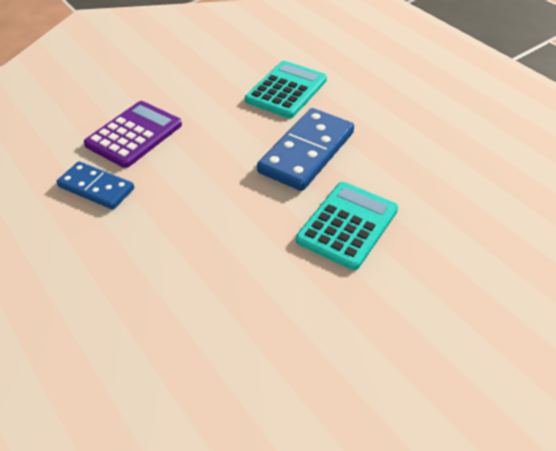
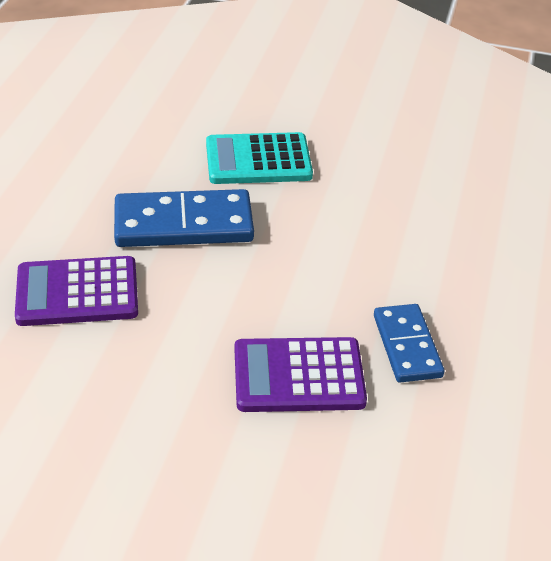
camera: 130 degrees left, 5 degrees down
(286, 90) = (77, 292): turquoise calculator -> purple calculator

